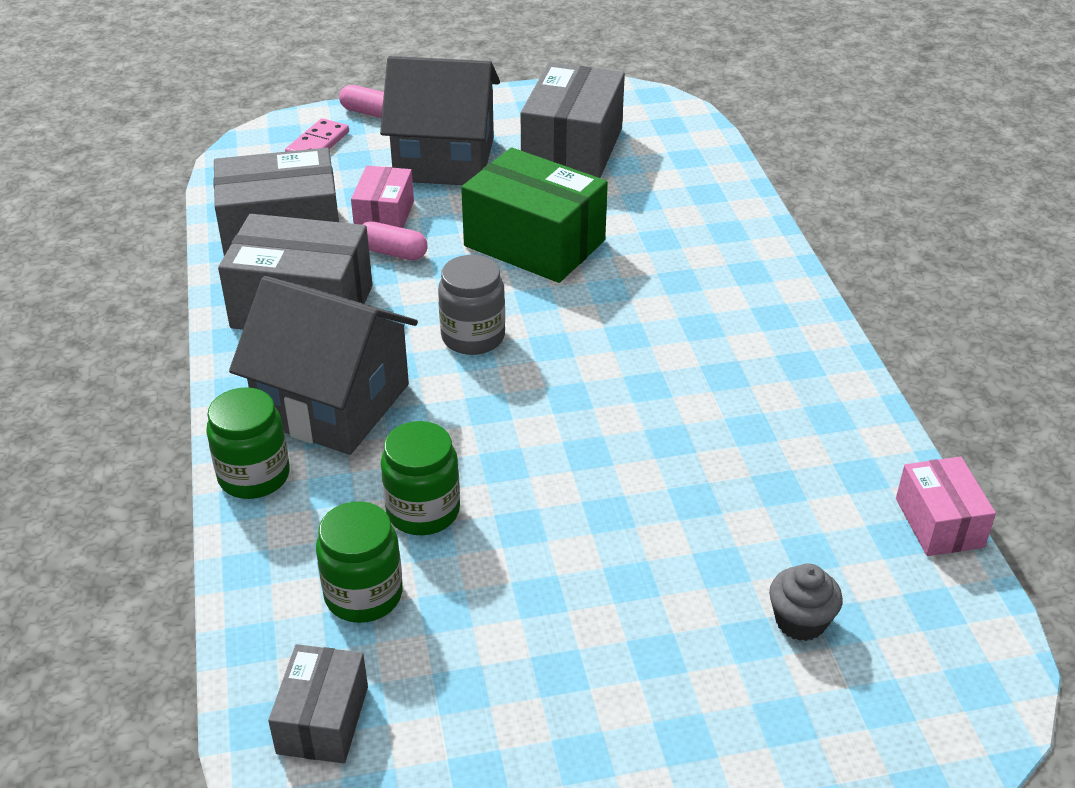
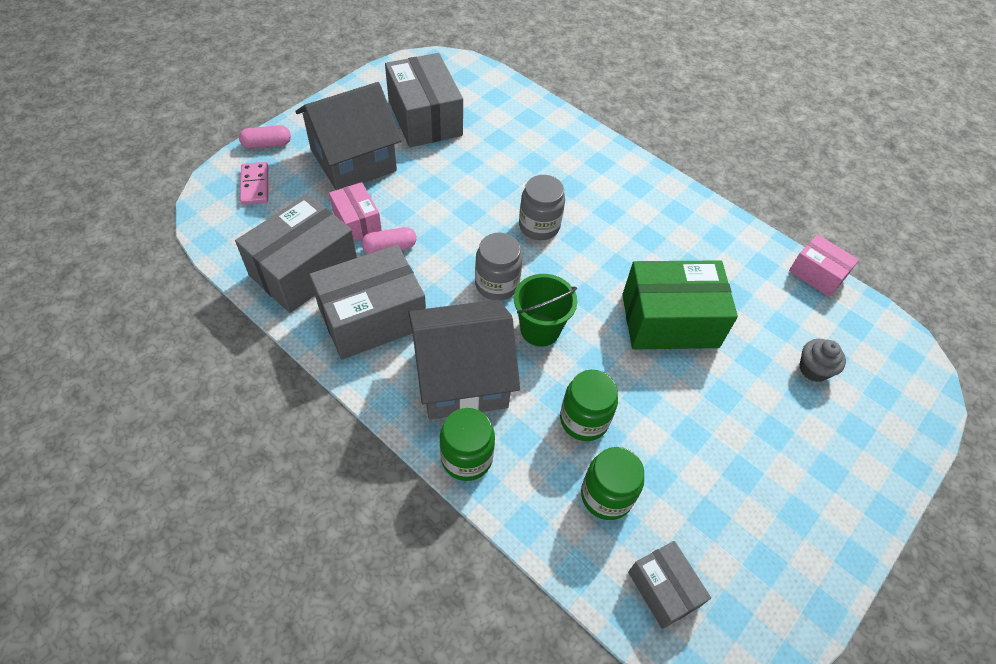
camera: 40 degrees left, 15 degrees up
(473, 402) = (540, 329): none -> green bucket
(534, 243) = (468, 198): green box -> green box (669, 320)
(591, 303) = (539, 226): none -> grey jar

